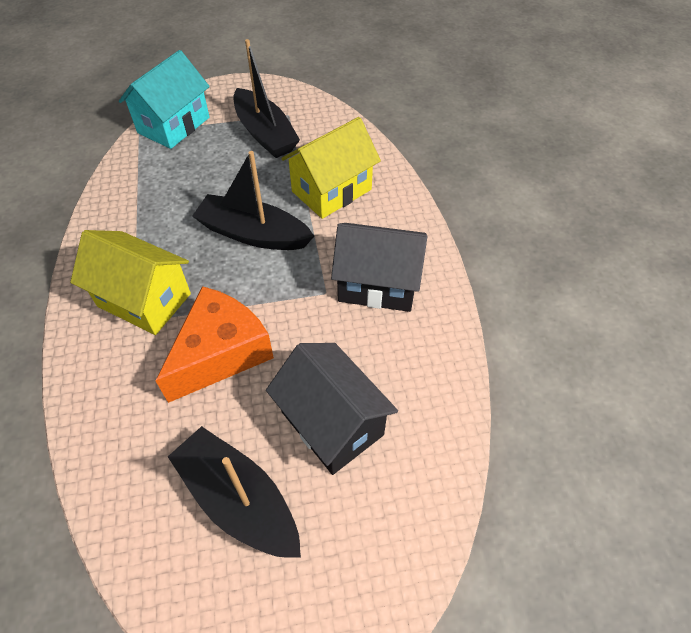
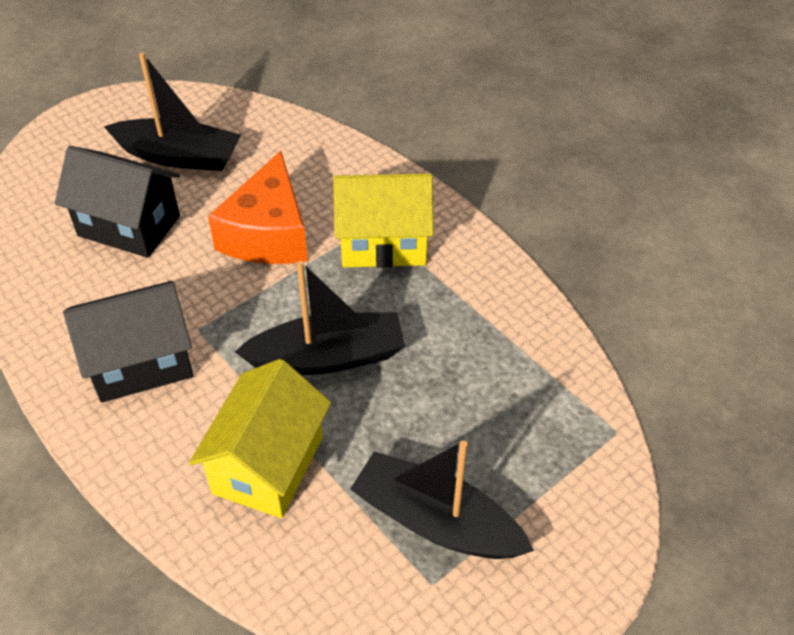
camera: 150 degrees right, 5 degrees down
(174, 125) = (583, 468): turquoise house -> none

